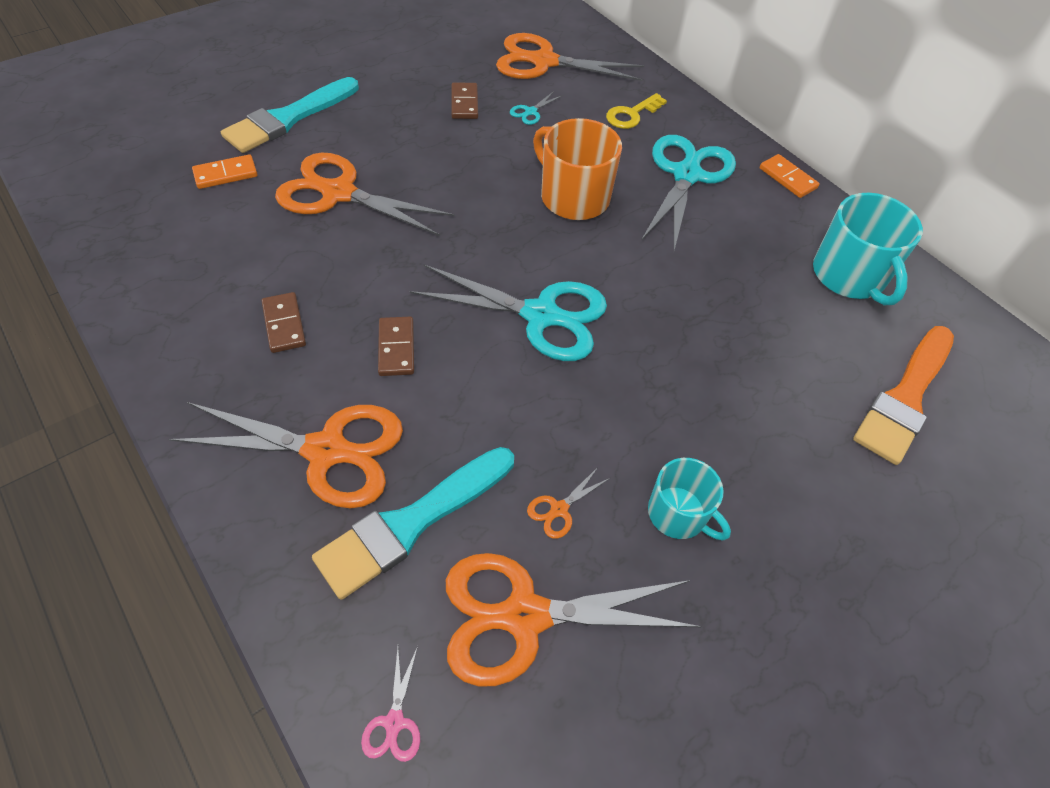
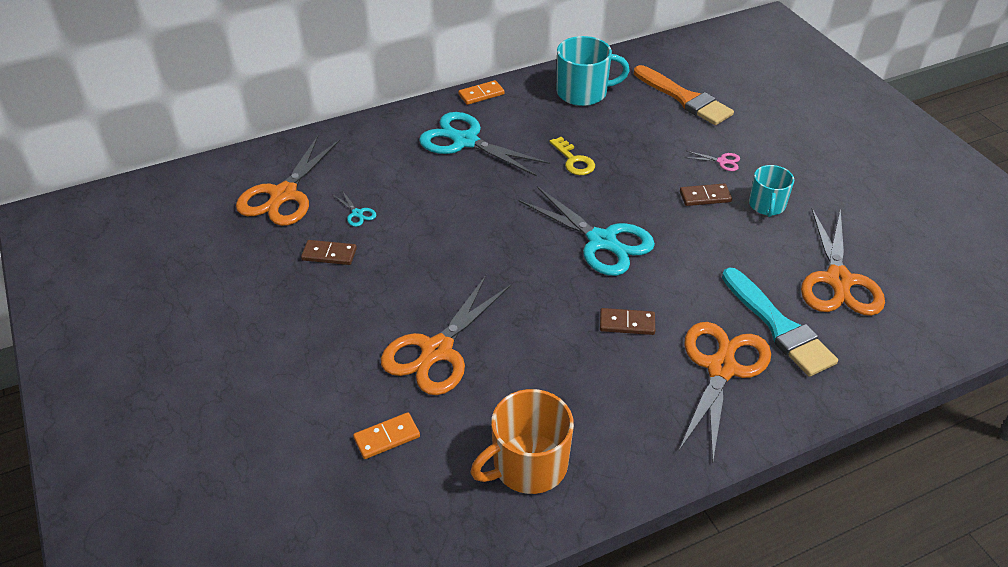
camera: 75 degrees left, 10 degrees down
(226, 174) = (387, 437): orange domino -> orange domino turned 75 degrees clockwise
(284, 324) = (595, 392): brown domino -> brown domino (705, 196)
(288, 118) = (309, 386): turquoise brush -> none
(394, 722) = (908, 343): pink scissors -> pink scissors (722, 161)
(540, 315) = (602, 241): turquoise scissors -> turquoise scissors turned 105 degrees clockwise
(559, 509) = (765, 255): orange scissors -> none
(573, 197) = (476, 205): orange mug -> orange mug (528, 465)
(632, 114) = (381, 155): yellow key -> yellow key (573, 160)
(678, 514) = (767, 205): turquoise mug -> turquoise mug turned 135 degrees clockwise

